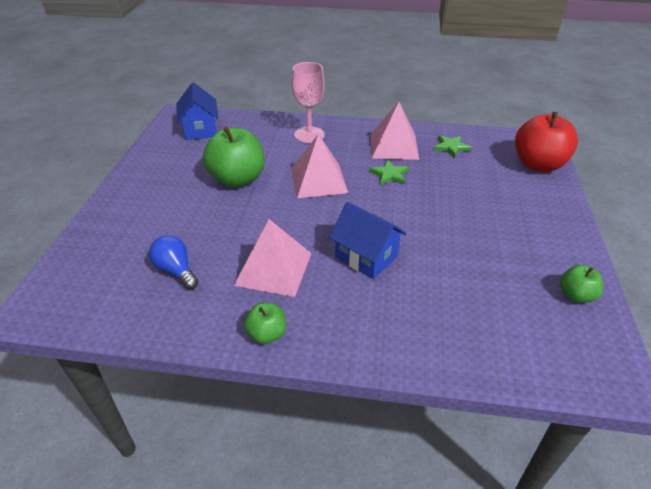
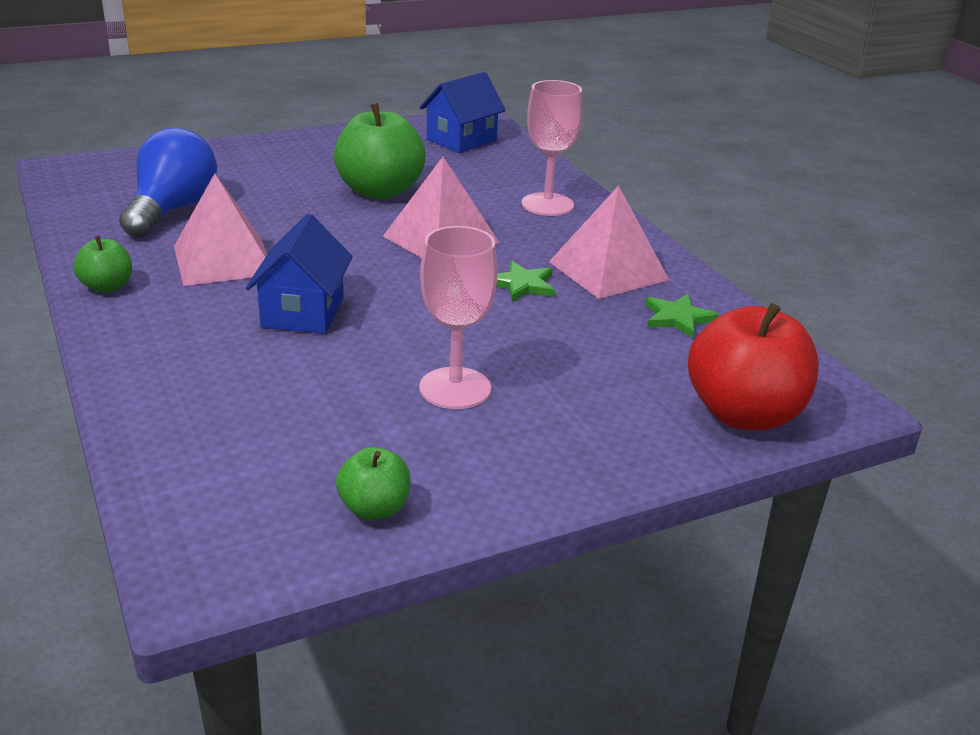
camera: 55 degrees right, 10 degrees down
(176, 270) = (172, 210): blue light bulb -> blue light bulb, size x1.64
(479, 232) = (455, 388): none -> pink goblet

